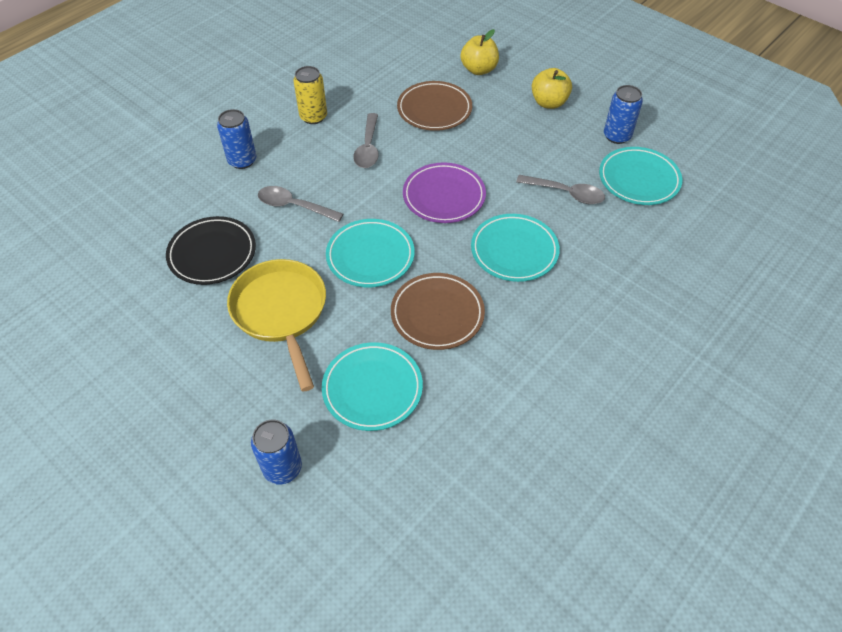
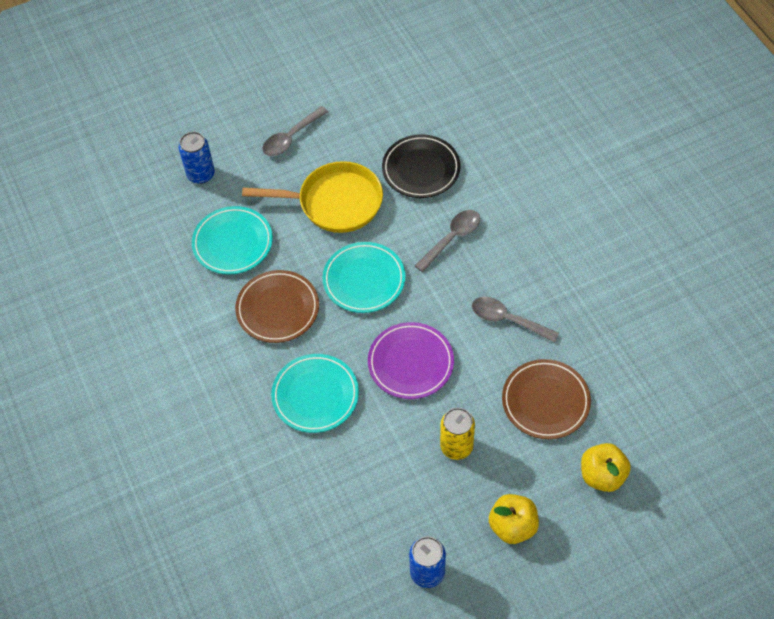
camera: 115 degrees right, 5 degrees up
(242, 160) = (531, 212): blue can -> none
(313, 117) = (576, 285): yellow can -> yellow can (456, 446)
(566, 193) = (365, 475): grey spoon -> grey spoon (291, 138)
(639, 179) = (352, 558): turquoise plate -> none

